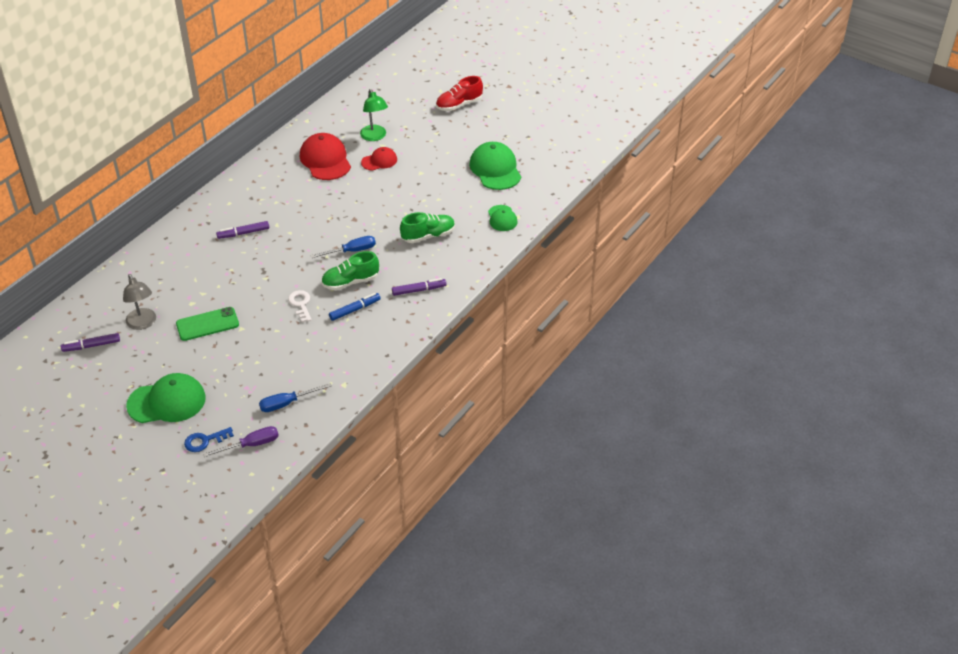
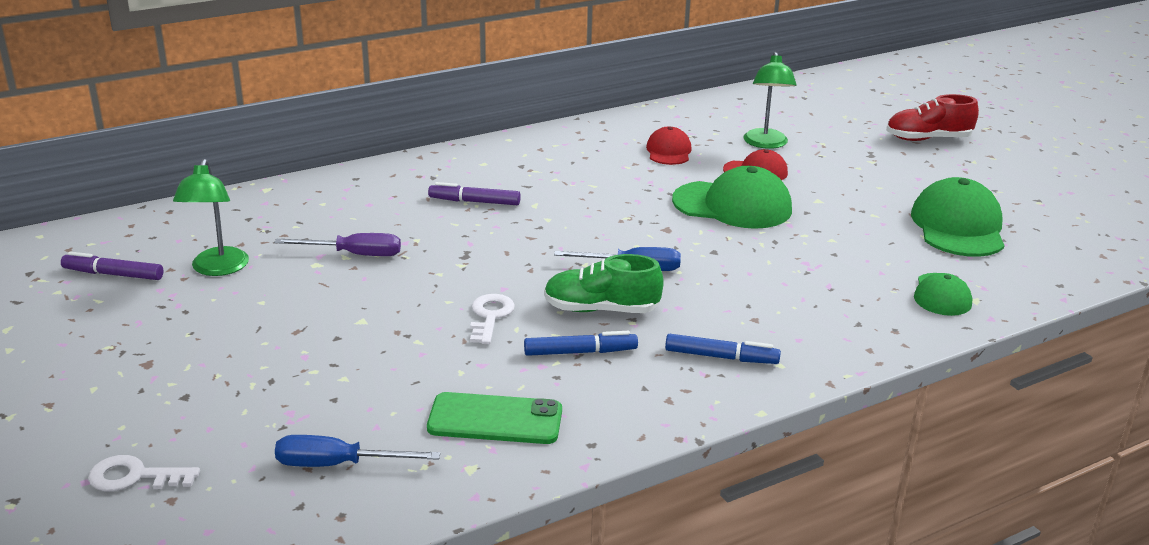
camera: 25 degrees right, 15 degrees down
(143, 323) = (217, 269): grey lamp -> green lamp
(167, 402) = (138, 389): green cap -> green cap (732, 205)
(205, 441) = (135, 477): blue key -> white key
(207, 324) = (313, 299): green phone -> green phone (495, 419)
(251, 445) = (207, 516): purple screwdriver -> purple screwdriver (354, 254)
(325, 160) = (668, 151): red cap -> red cap, size x0.57
(419, 290) = (721, 357): purple marker -> blue marker
(428, 236) = (785, 283): green shoe -> none

